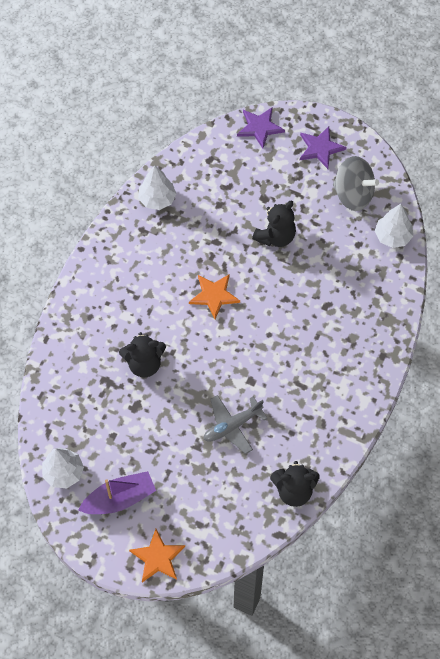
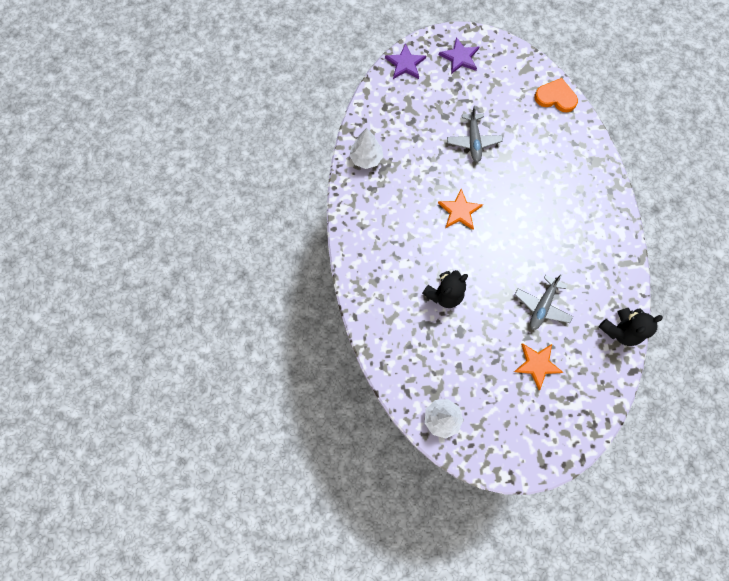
camera: 30 degrees left, 10 degrees up
(119, 499) = (498, 414): purple boat -> none
(158, 557) = (559, 444): orange star -> orange star (537, 364)
(275, 236) = (473, 141): black teddy bear -> grey plane
(353, 194) = (507, 80): grey spinning top -> none
(392, 236) = (555, 97): white tree -> orange heart

